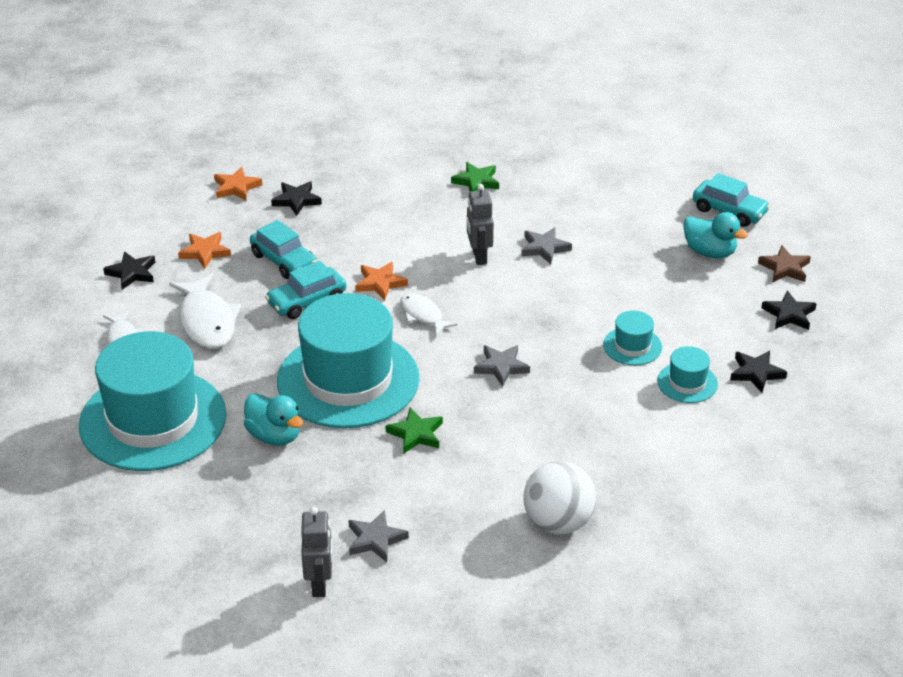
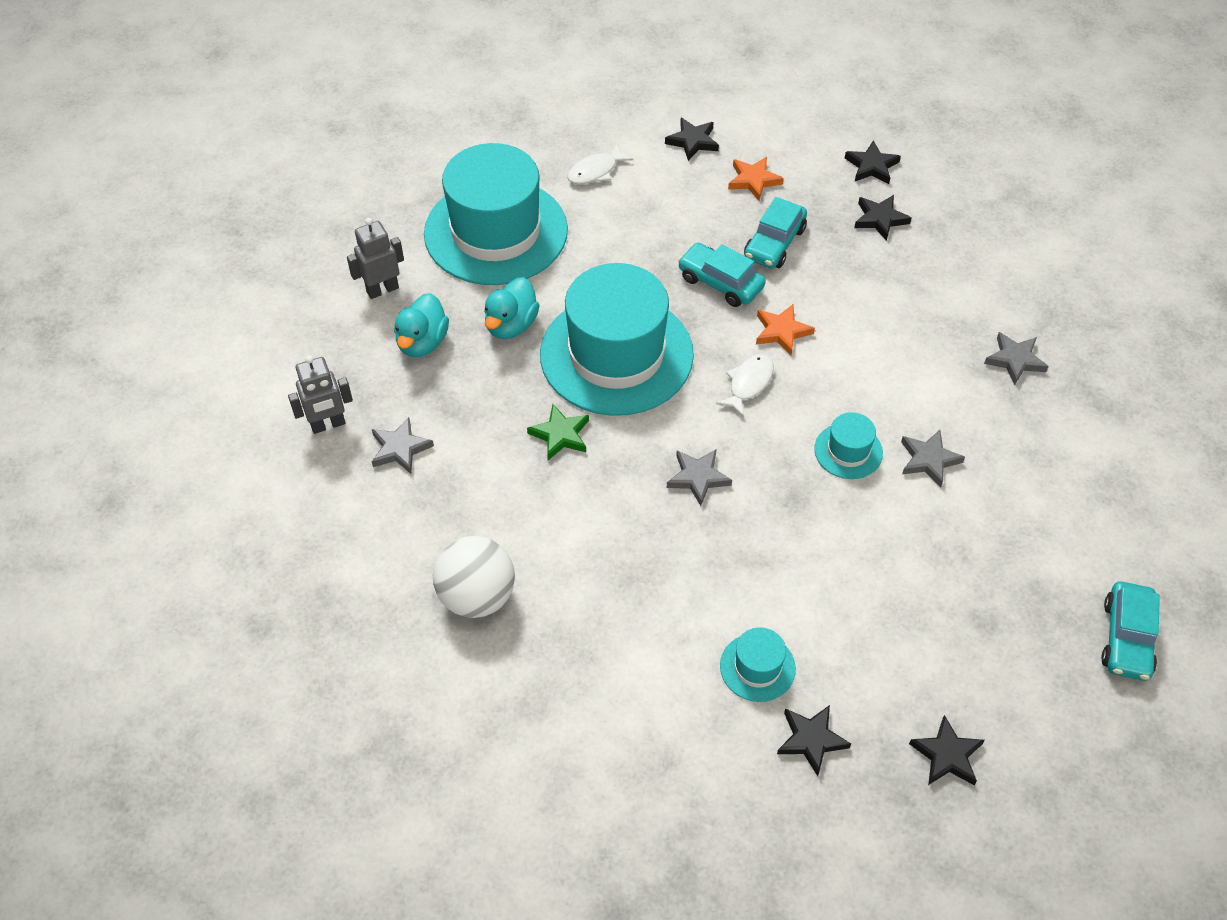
camera: 70 degrees right, 15 degrees up
(207, 321) = (650, 219): white fish -> none
(236, 187) = (871, 166): orange star -> black star
(476, 181) = (1015, 360): green star -> grey star
(479, 256) = (876, 403): grey robot -> grey robot (382, 289)
(632, 346) = (796, 594): turquoise hat -> turquoise hat (848, 451)
(710, 252) = (1024, 635): turquoise duck -> turquoise duck (422, 342)
(785, 268) = (1042, 731): brown star -> none

